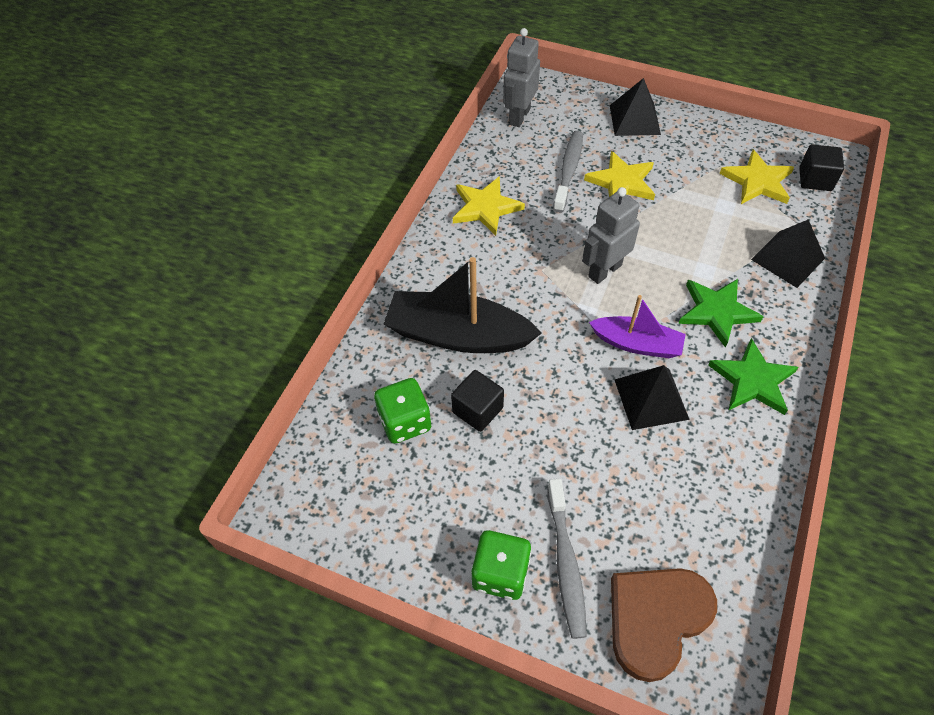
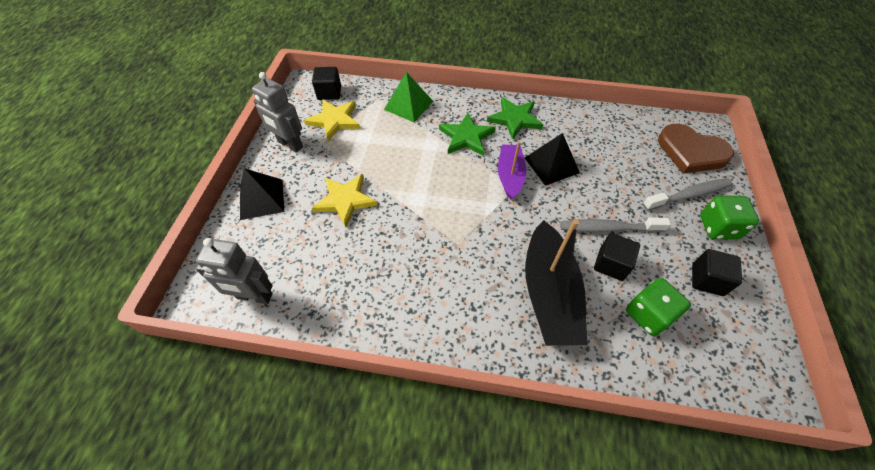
camera: 105 degrees left, 0 degrees up
(427, 511) = (707, 280): none -> black cube
(485, 208) = (394, 302): yellow star -> none
(568, 170) = (334, 241): grey toothbrush -> grey toothbrush (608, 228)
(604, 271) = (447, 201): grey robot -> grey robot (290, 144)
(787, 258) = (408, 105): black pyramid -> green pyramid

